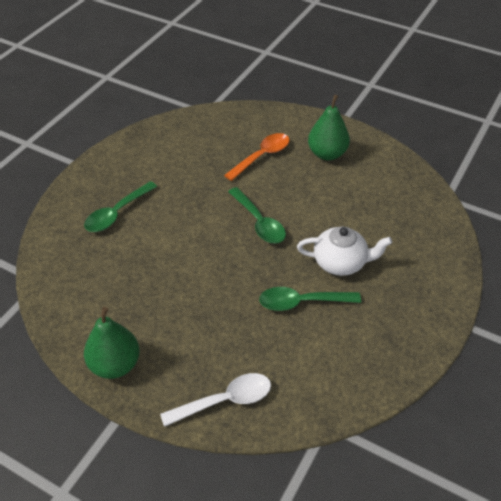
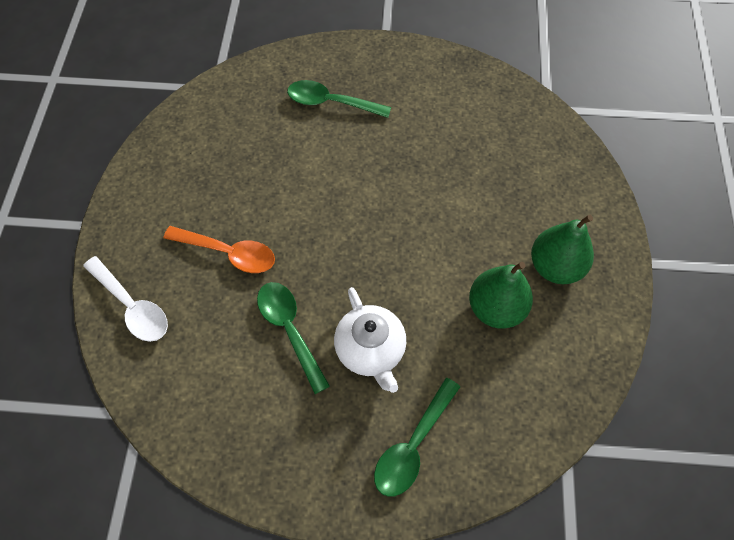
camera: 65 degrees right, 15 degrees up
(115, 365) = (140, 194): green pear -> green pear (496, 308)
(259, 222) = (390, 239): green spoon -> green spoon (413, 445)
(262, 156) = (503, 197): orange spoon -> orange spoon (228, 253)

